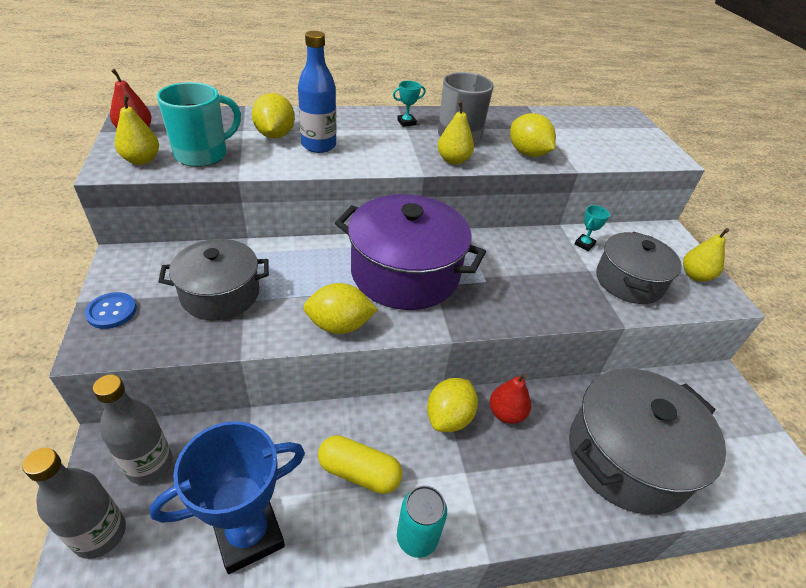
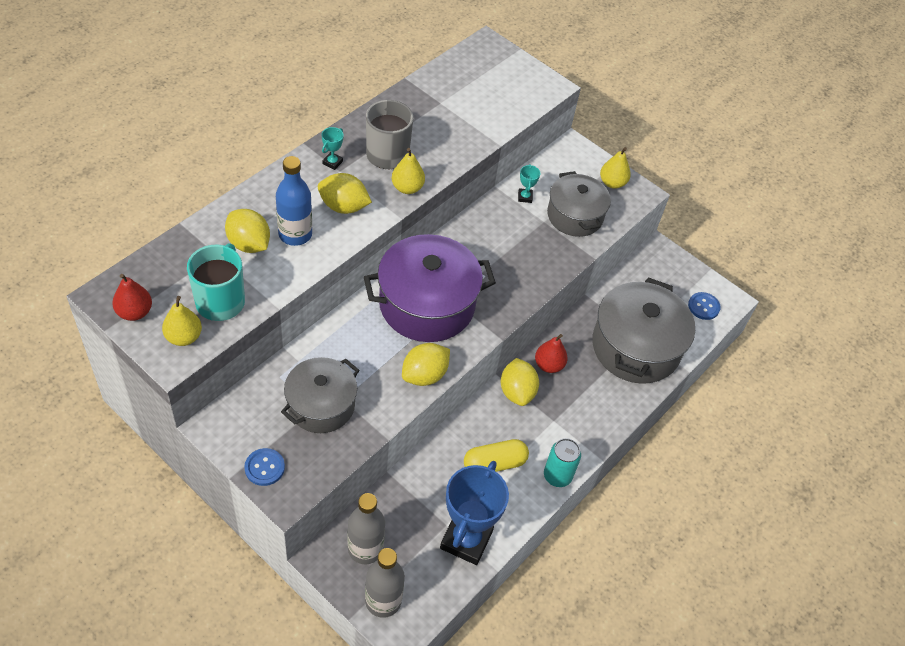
camera: 40 degrees left, 10 degrees up
(527, 153) = (452, 145): yellow lemon -> yellow lemon (343, 206)
(751, 465) = (703, 307): none -> blue button

